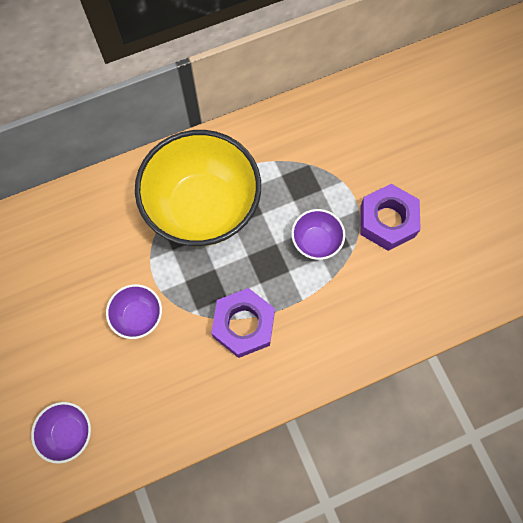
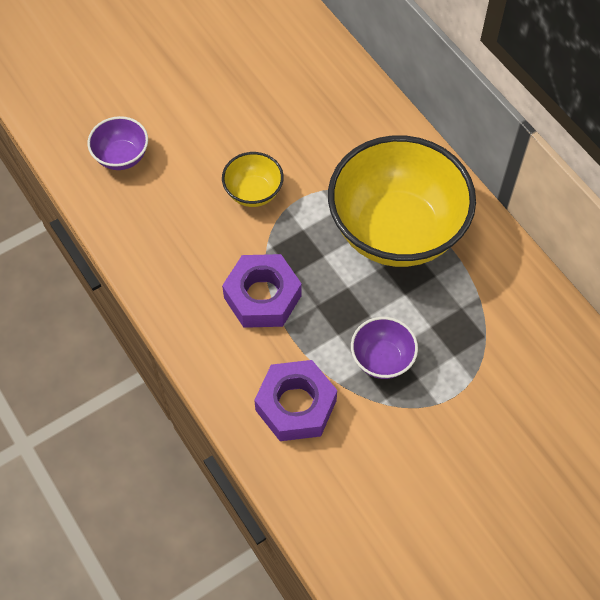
camera: 80 degrees right, 10 degrees down
(138, 316) = (253, 192): purple bowl -> yellow bowl
(387, 221) = (431, 440): purple nut -> purple nut (296, 405)

